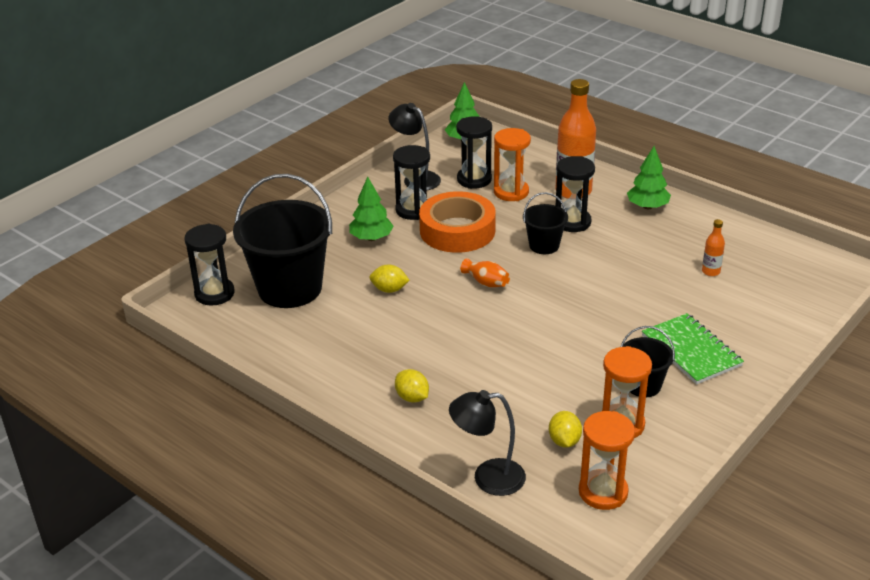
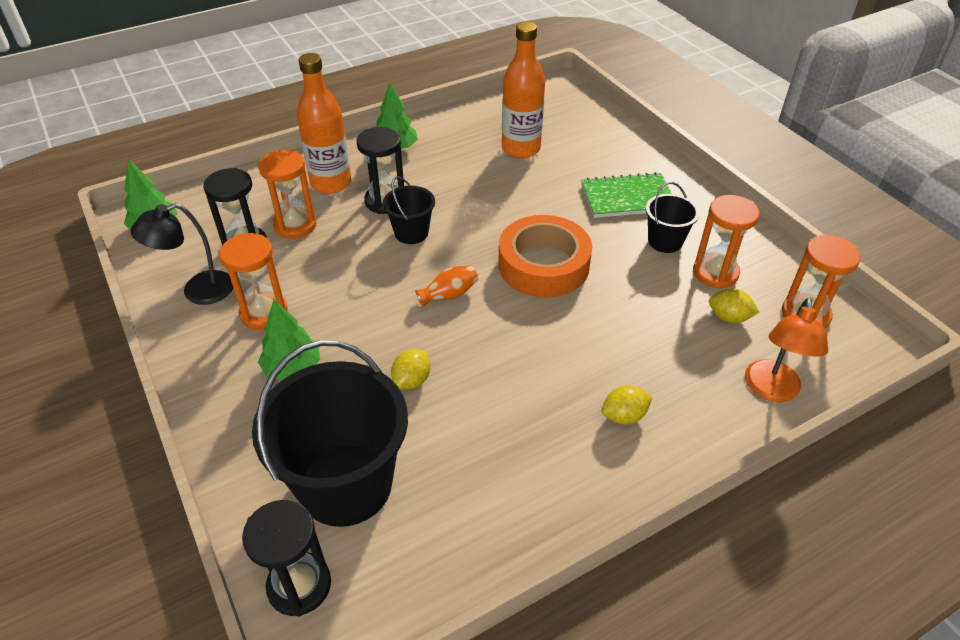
camera: 70 degrees left, 10 degrees up
(413, 210) = (264, 313): black hourglass -> orange hourglass
(457, 230) = (335, 288): orange tape -> orange tape (543, 265)
(488, 478) = (771, 390): black lamp -> orange lamp
(711, 271) = (521, 149): orange bottle -> orange bottle, size x2.20

